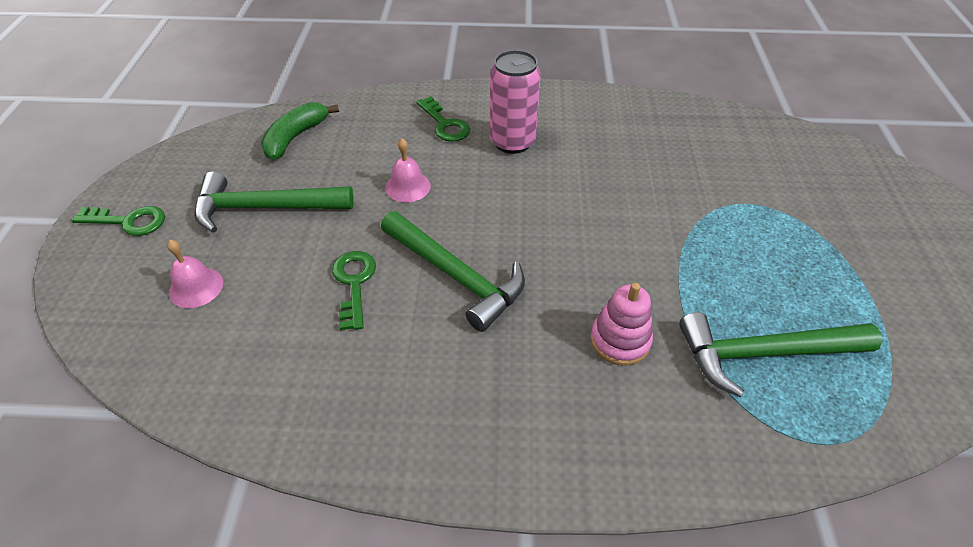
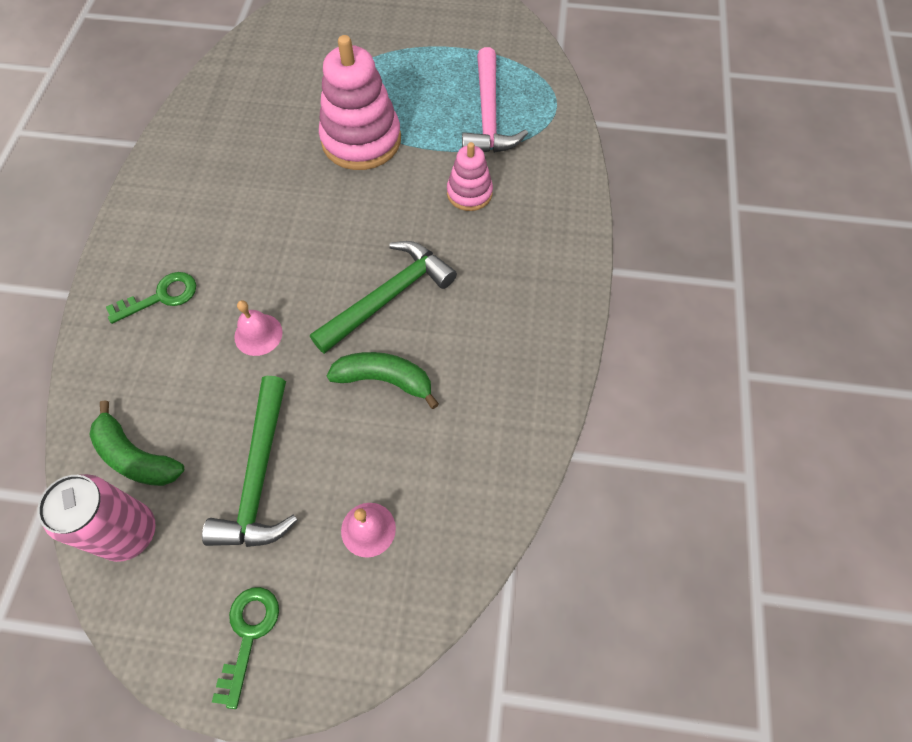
camera: 85 degrees left, 15 degrees up
(354, 283) = (385, 380): green key -> green banana
(512, 142) = (211, 237): pink can -> pink can (129, 532)
(669, 230) = (361, 140): none -> pink stacking toy
(764, 354) = (488, 115): green hammer -> pink hammer

